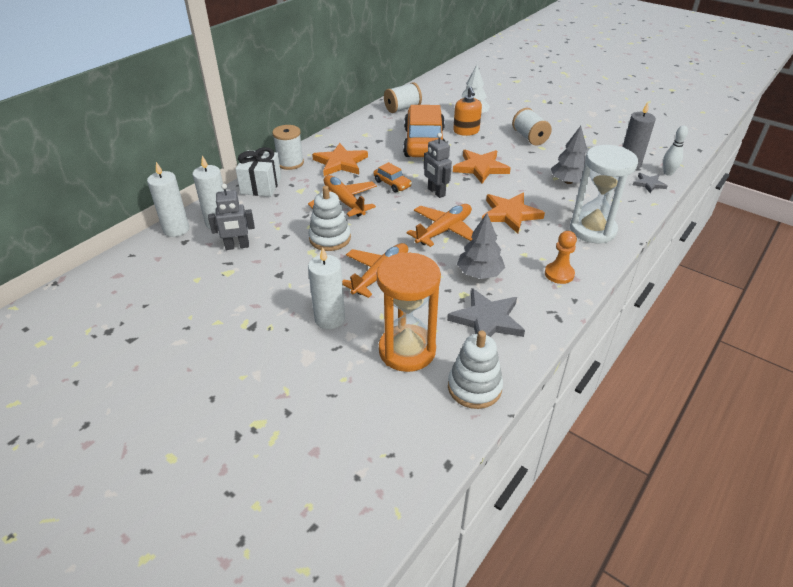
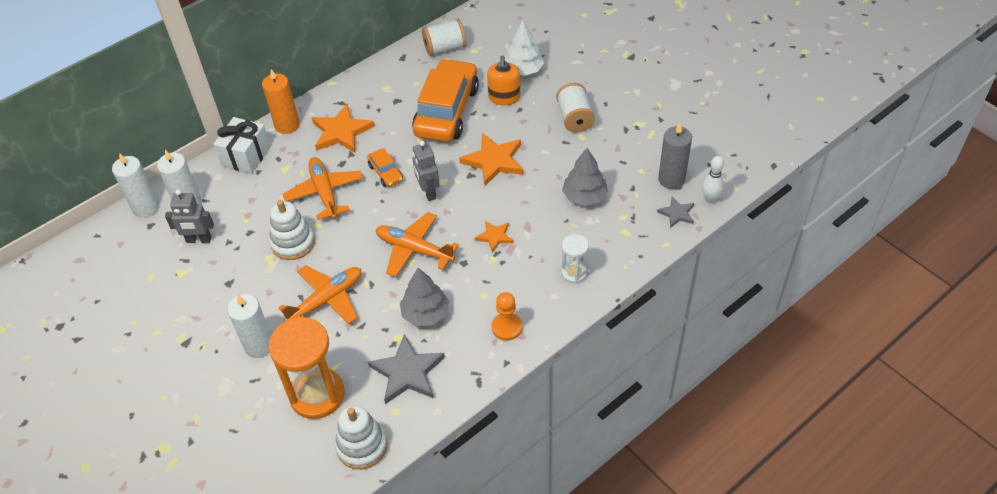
camera: 15 degrees right, 10 degrees up
(290, 163) = (287, 125): white spool -> orange candle
(444, 230) = (414, 249): orange plane -> orange plane turned 120 degrees counterclockwise
(510, 214) = (494, 237): orange star -> orange star, size x0.56
(592, 230) = (574, 273): white hourglass -> white hourglass, size x0.51

